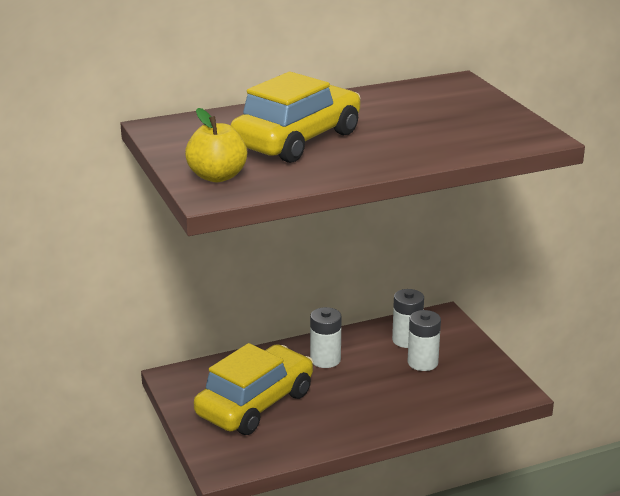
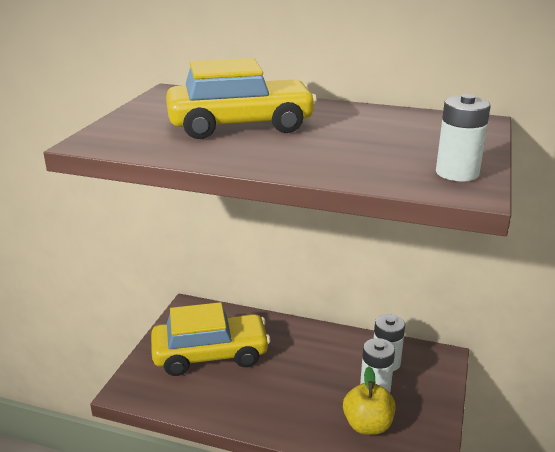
camera: 40 degrees right, 0 degrees up
(217, 176) = (126, 132): yellow apple -> yellow apple (367, 425)
(325, 359) = (302, 346): white battery -> white battery (457, 173)

